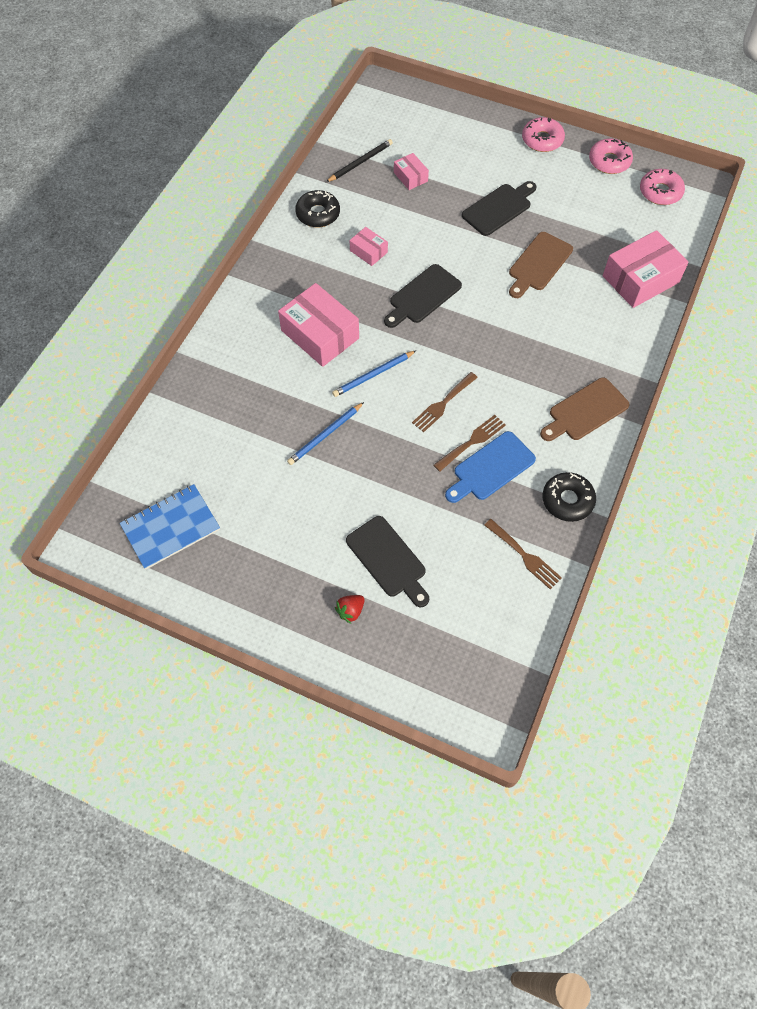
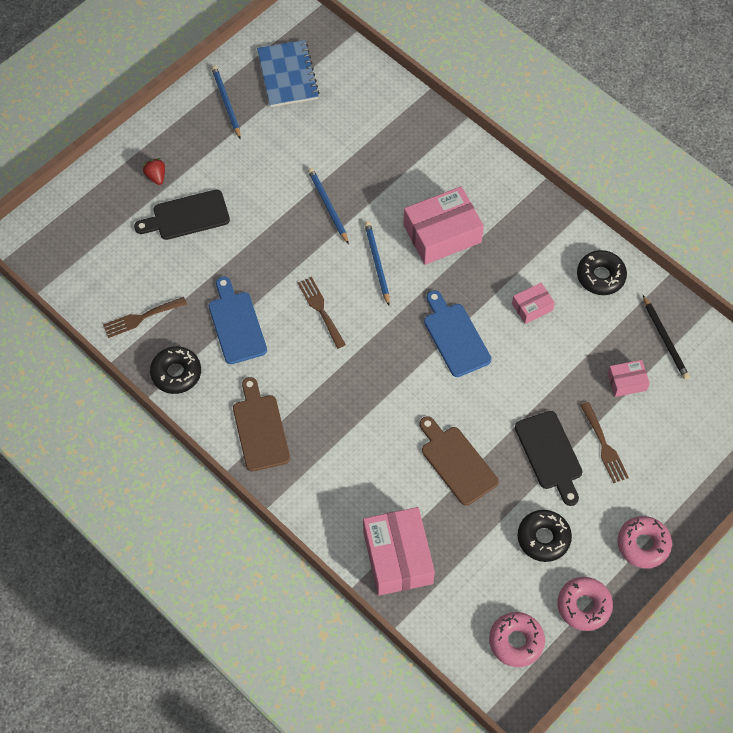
camera: 110 degrees right, 0 degrees up
(227, 576) = (226, 102): none -> blue pencil
(423, 296) = (455, 337): black cutting board -> blue cutting board
(472, 441) = (270, 319): brown fork -> brown fork (604, 446)
(571, 196) = (543, 538): none -> black donut

